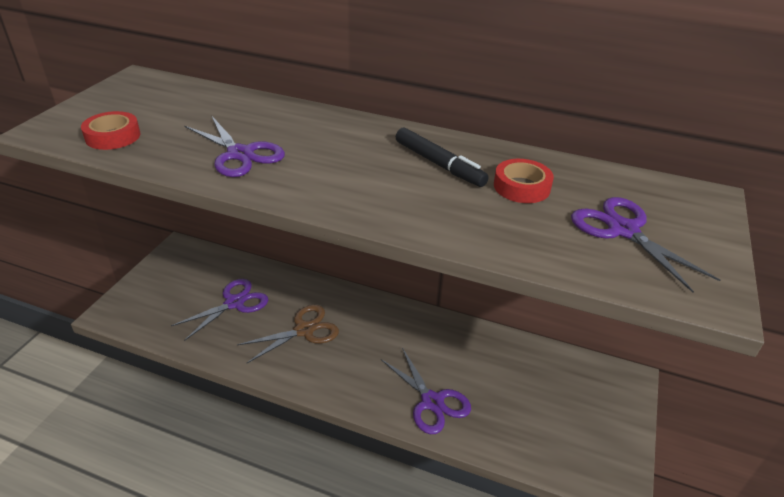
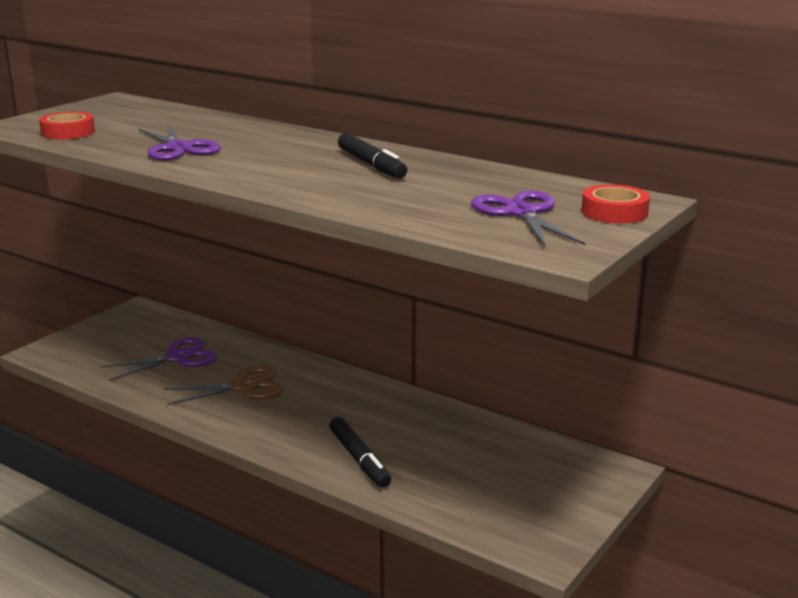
camera: 15 degrees right, 15 degrees down
(432, 402) = (359, 459): purple scissors -> black marker
(521, 187) = (443, 182): red tape -> red tape (614, 212)

